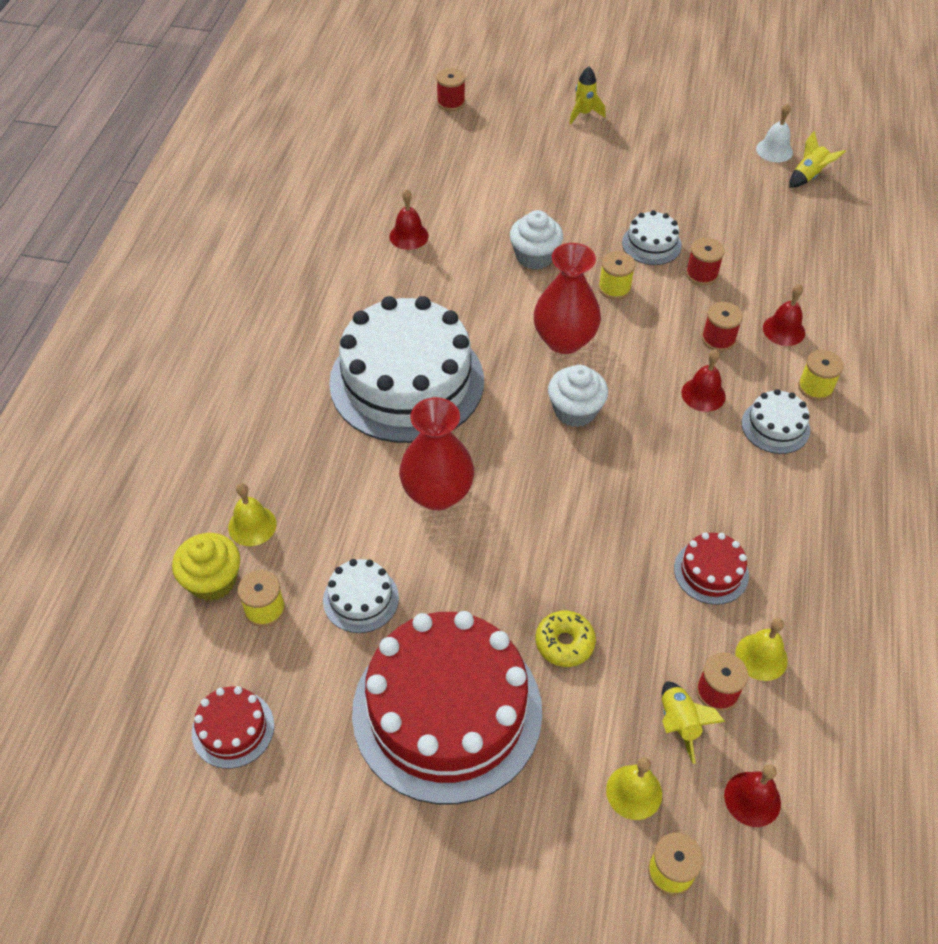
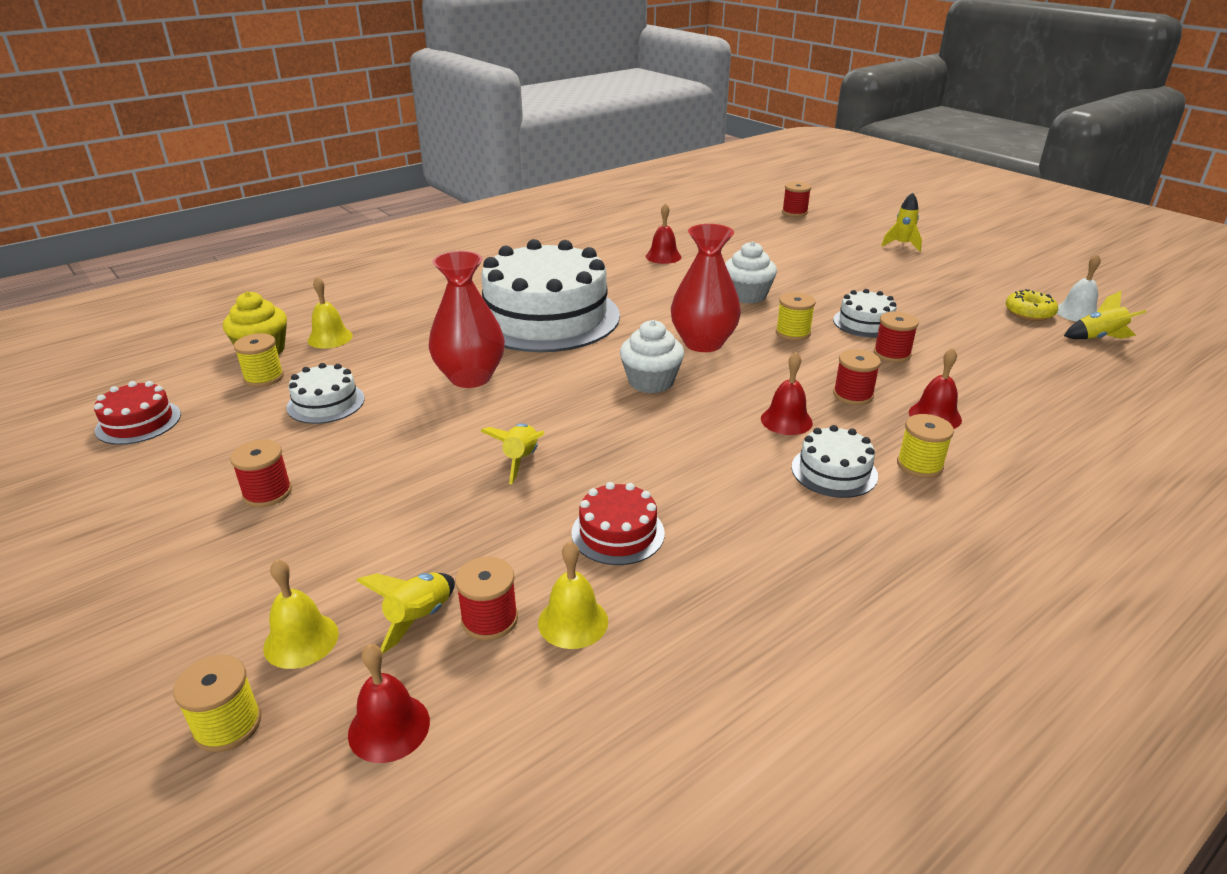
camera: 40 degrees right, 20 degrees down
(447, 711) = (267, 493): red cake -> red spool
(564, 643) = (417, 506): yellow donut -> yellow donut (1029, 313)
(580, 553) = (521, 460): none -> yellow rocket

